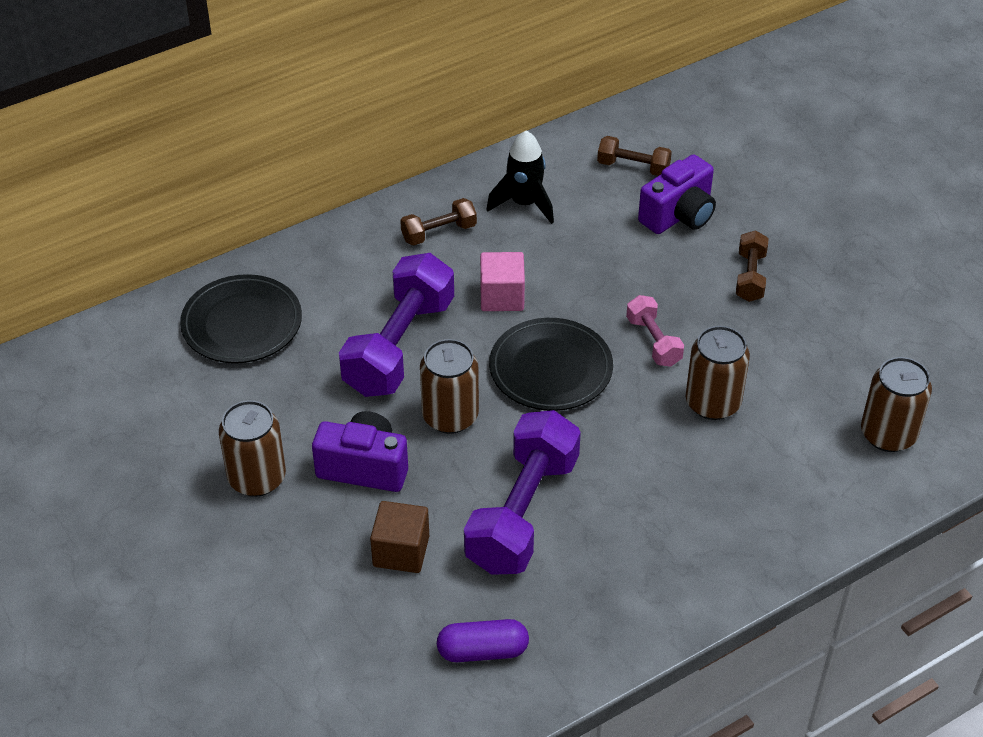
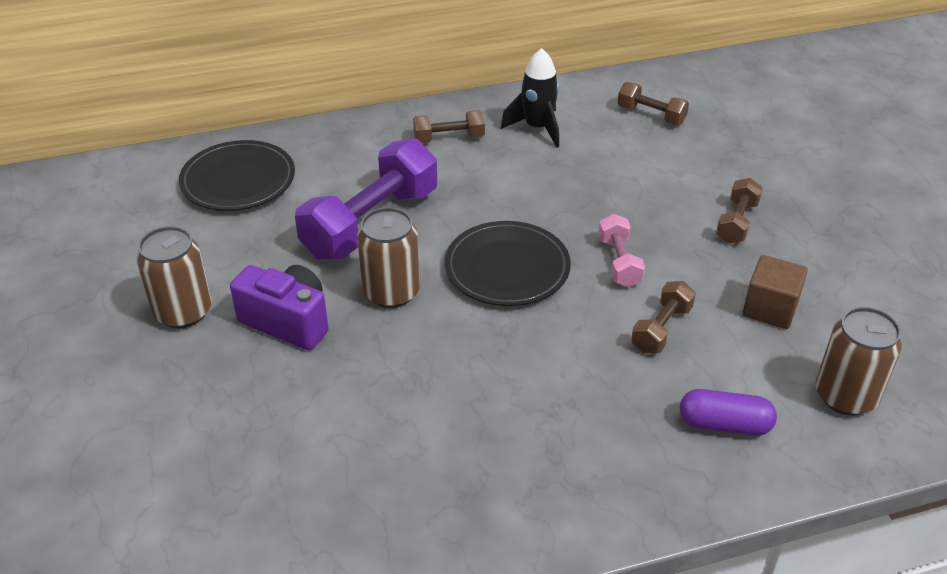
camera: 15 degrees right, 5 degrees down
(401, 551) = (286, 407): brown cube -> brown cube (770, 308)
(482, 651) = (323, 528): purple capsule -> purple capsule (724, 425)
(502, 296) = (485, 199): pink cube -> none
(522, 513) = (424, 396): purple dumbbell -> none
(679, 215) = (682, 160): purple camera -> none
(713, 403) = (661, 329): brown can -> brown dumbbell

